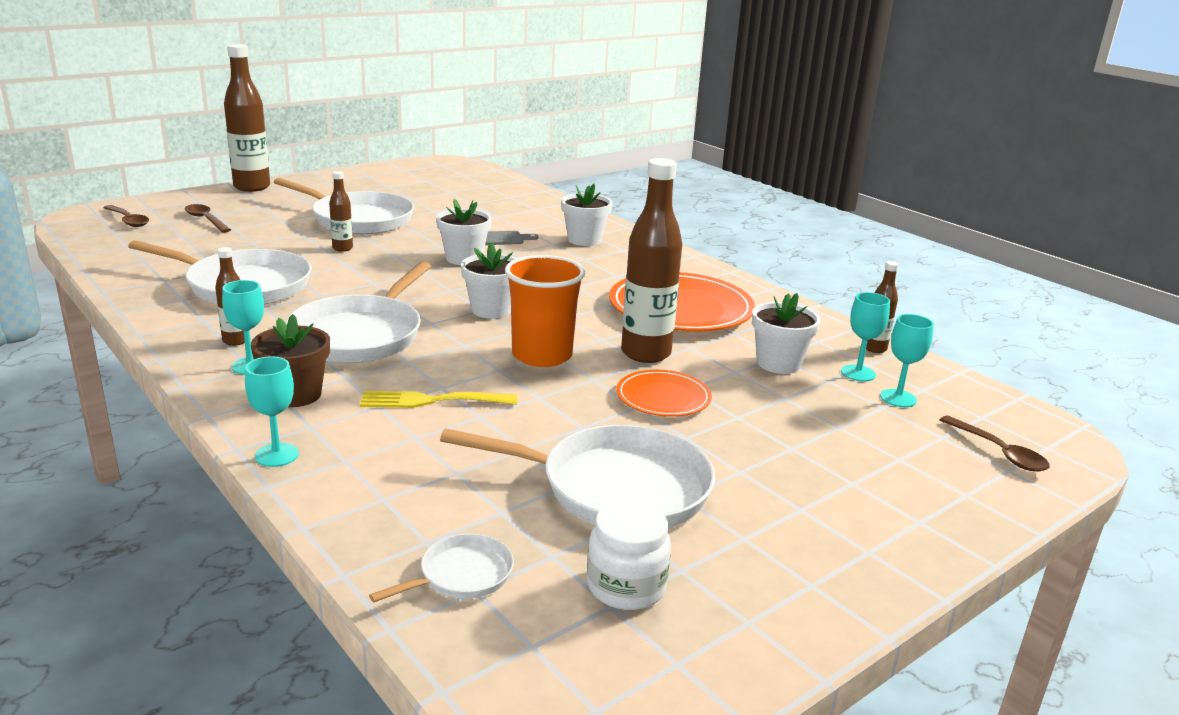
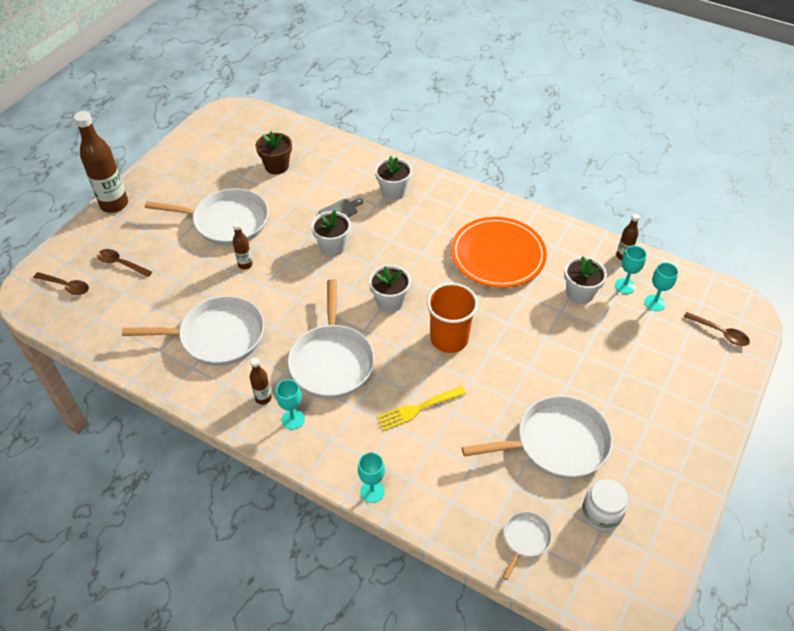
camera: 20 degrees left, 25 degrees up
(295, 395) = (340, 435): brown flower pot -> brown flower pot (277, 166)
(645, 353) = (504, 313): brown bottle -> none
(663, 397) = (537, 353): orange plate -> none

